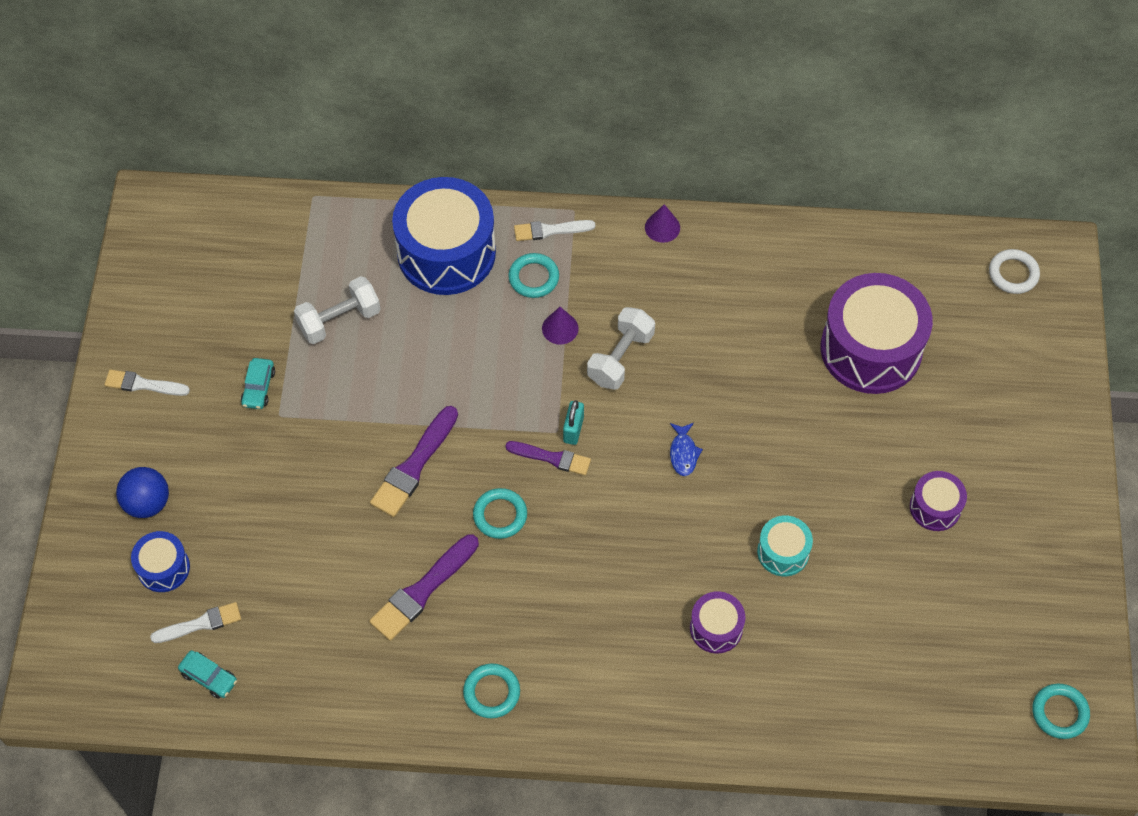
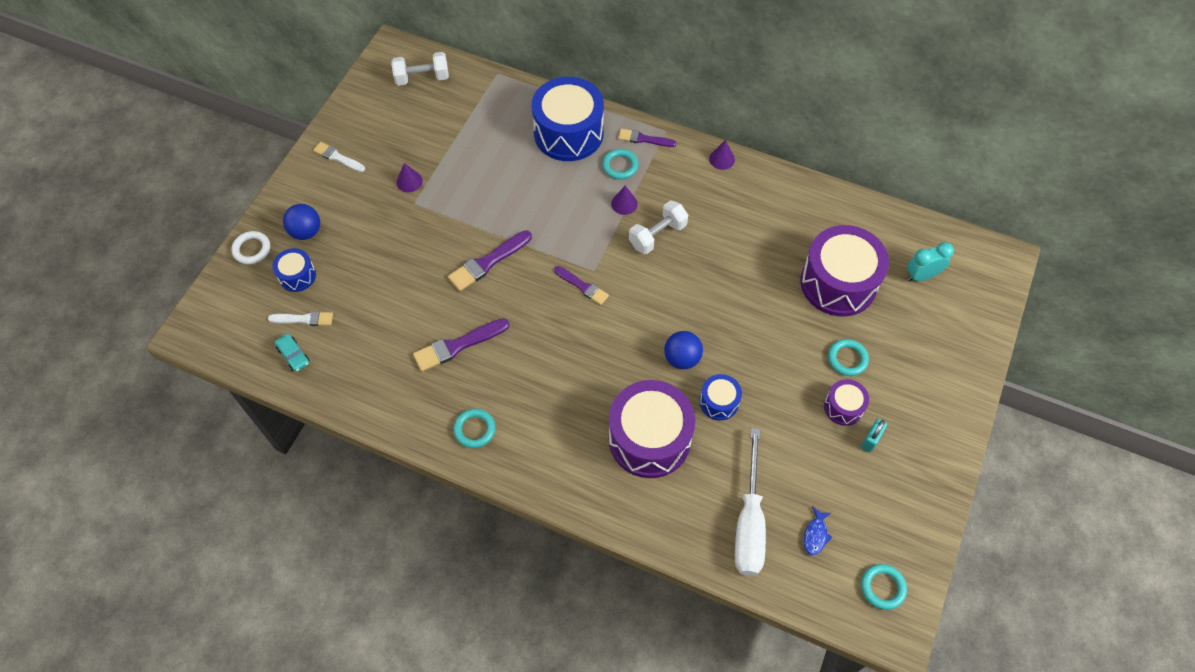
camera: 20 degrees right, 0 degrees up
(259, 388) = (409, 181): turquoise car -> purple cone
(339, 320) = (480, 155): white dumbbell -> white dumbbell (422, 78)
(500, 515) = (531, 313): turquoise ring -> turquoise ring (847, 359)
(550, 230) = (644, 139): white brush -> purple brush
(573, 430) = (605, 272): turquoise padlock -> turquoise padlock (871, 440)
(683, 453) = (675, 312): blue fish -> blue fish (815, 535)
(715, 511) = (682, 358): none -> blue ball
(716, 628) = (649, 439): purple drum -> purple drum, size x2.07
(783, 552) = (719, 402): turquoise drum -> blue drum
(876, 690) = (749, 522): none -> white screwdriver
(968, 307) = (921, 276): none -> turquoise clock
(1013, 274) = (964, 263): white ring -> white ring (252, 249)

